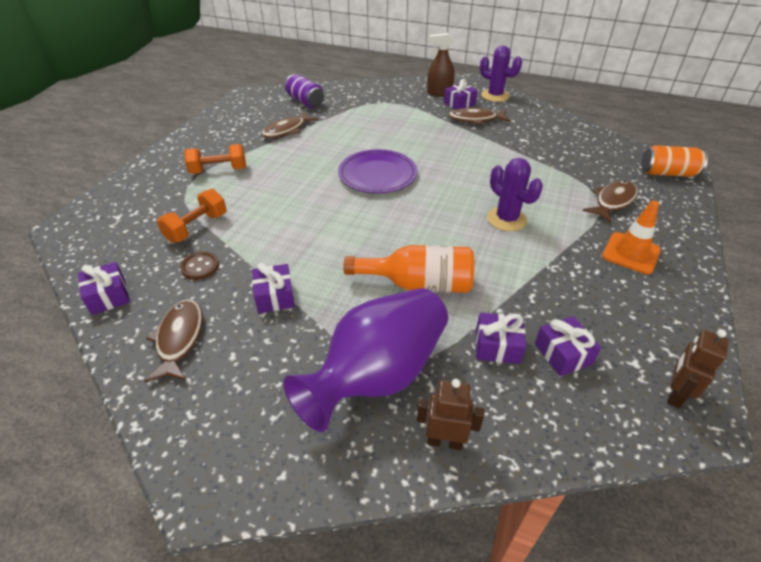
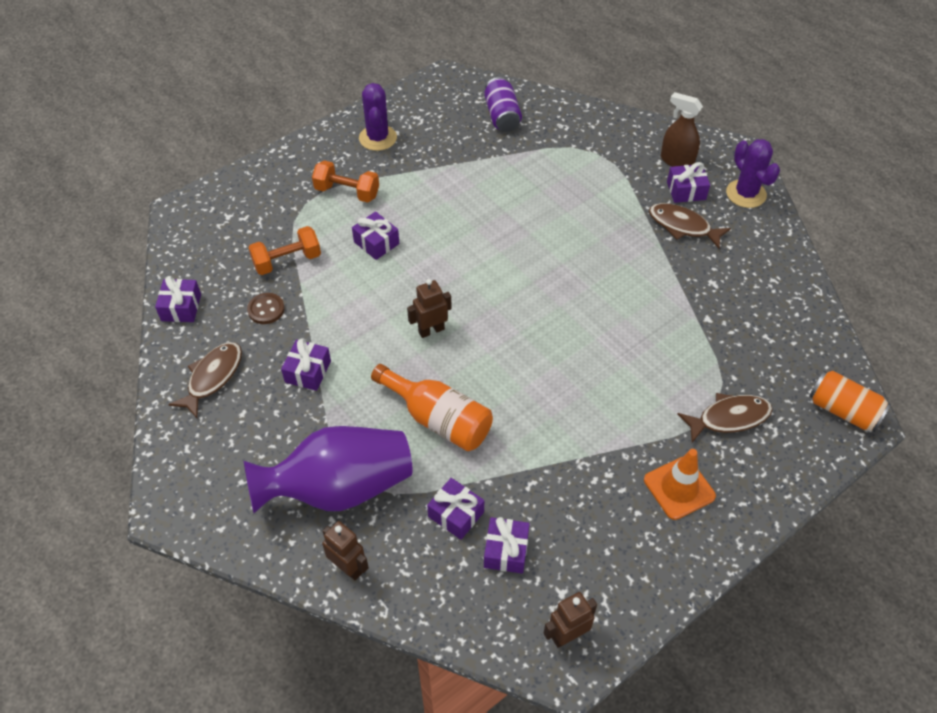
camera: 30 degrees right, 10 degrees up
(268, 192) = (376, 243): none -> purple gift
(287, 130) = (451, 157): brown fish -> none
(359, 229) = (431, 330): none -> brown robot
(377, 175) = (500, 266): purple plate -> none
(506, 219) = (587, 386): purple cactus -> purple cactus (378, 138)

